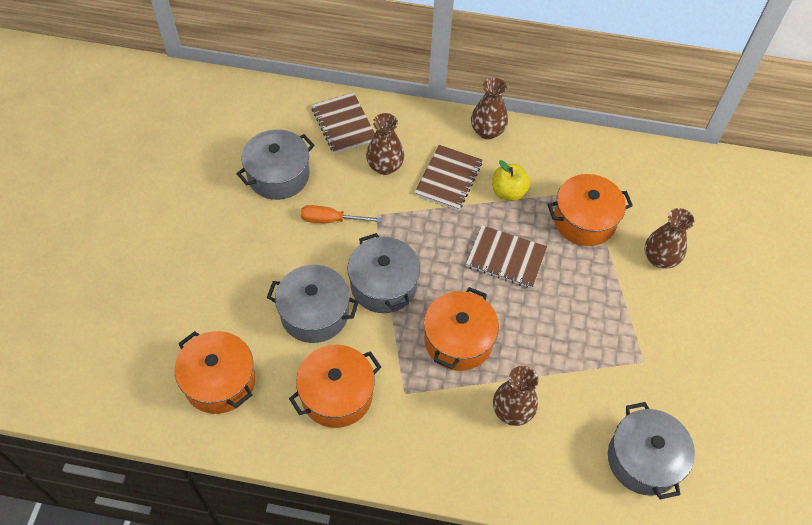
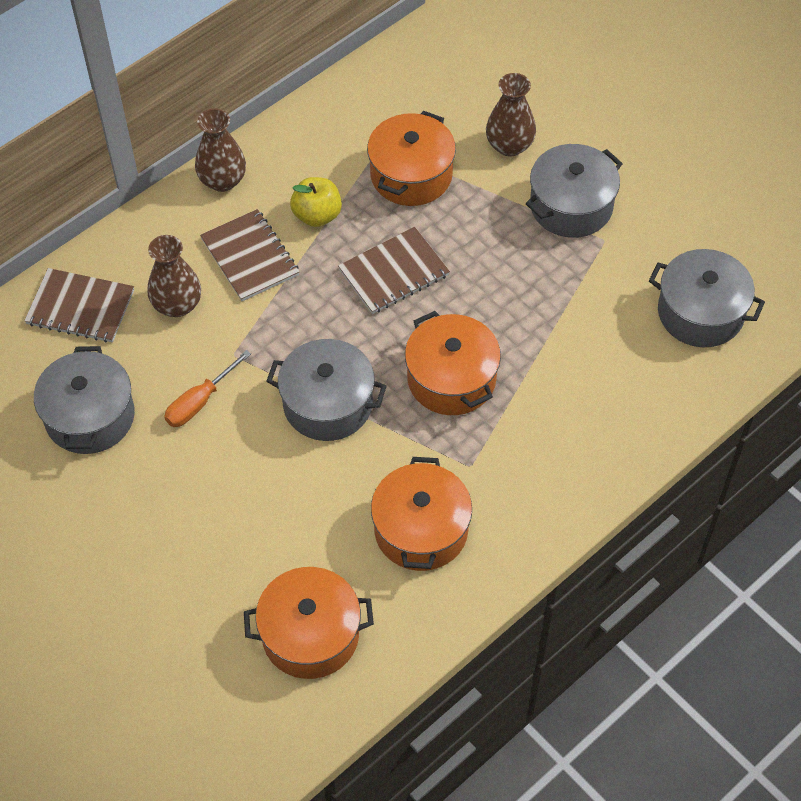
camera: 50 degrees left, 0 degrees up
(314, 313) = (305, 491): grey pot -> grey pot (571, 206)
(512, 411) = (566, 384): brown vase -> none

